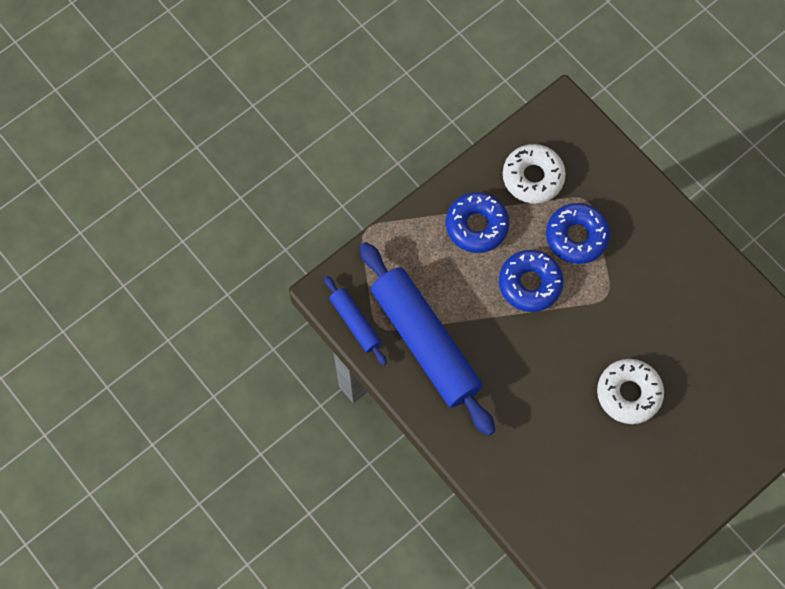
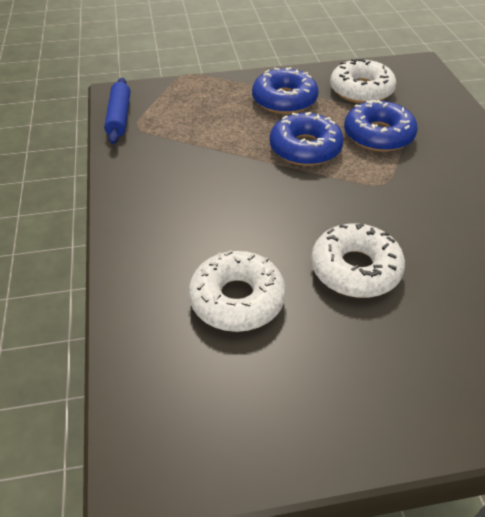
camera: 30 degrees right, 25 degrees down
(425, 342) = (168, 149): blue rolling pin -> none
(571, 459) = (237, 299): none -> white donut

